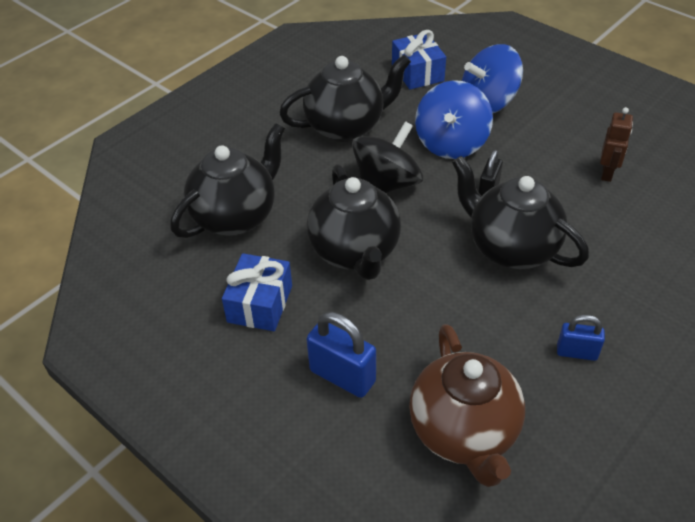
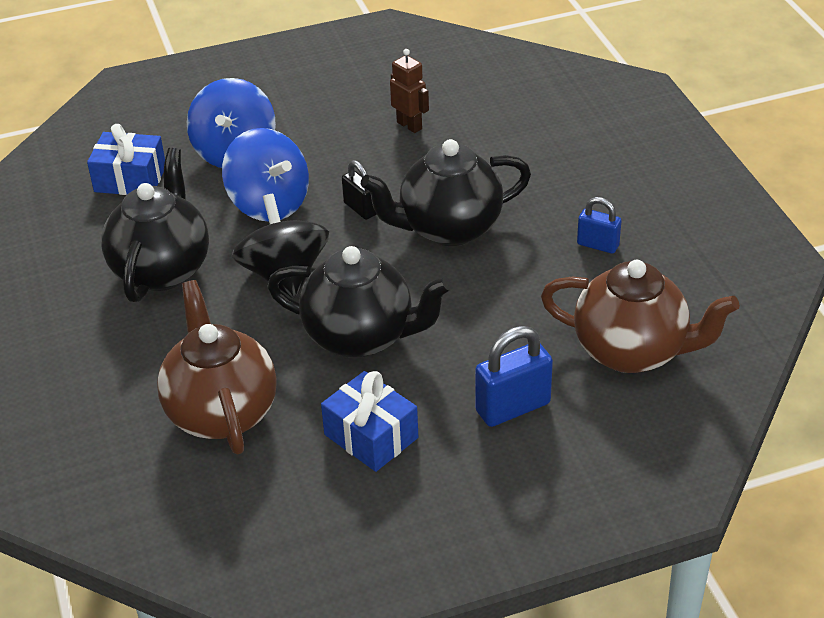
camera: 60 degrees left, 5 degrees down
(236, 217) = (221, 412): black teapot -> brown teapot
(576, 352) = (598, 245): blue padlock -> blue padlock turned 75 degrees clockwise

